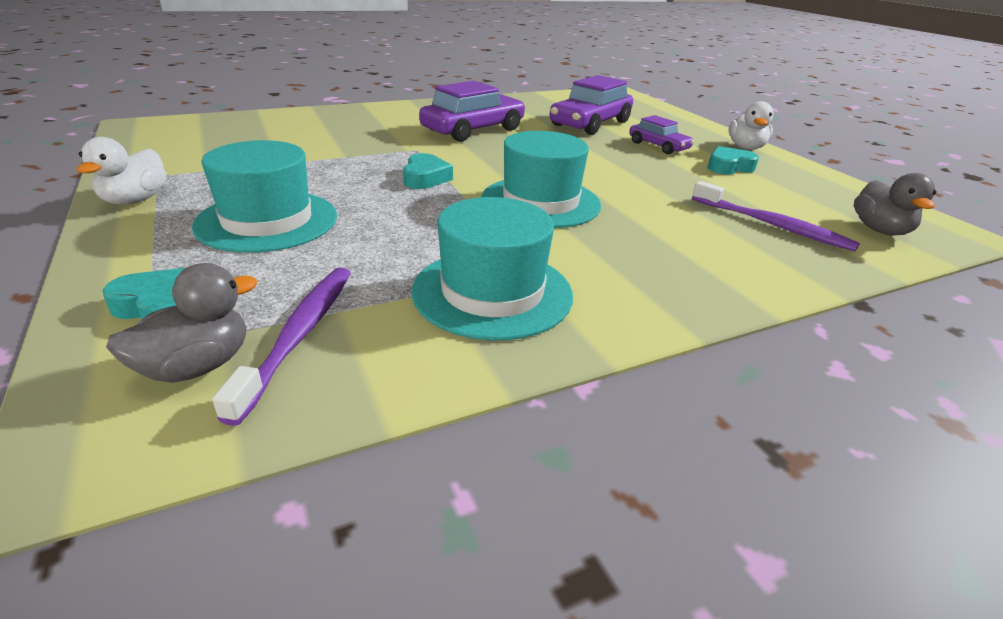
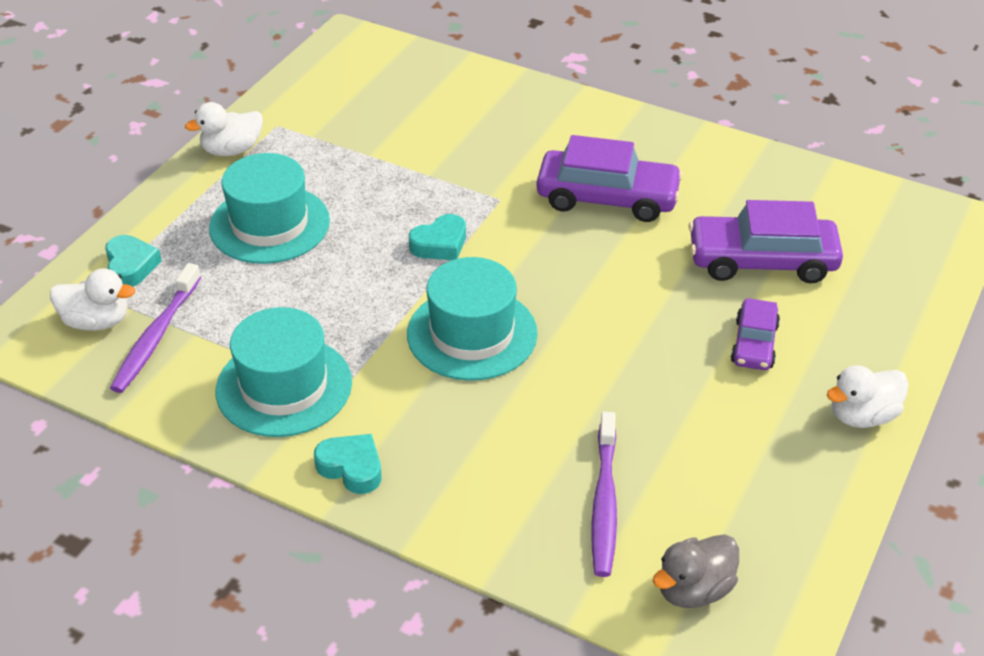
camera: 55 degrees right, 10 degrees up
(197, 366) = (97, 321): grey duck -> white duck
(299, 335) = (156, 336): purple toothbrush -> purple toothbrush turned 135 degrees clockwise
(728, 167) = (756, 422): turquoise heart -> turquoise heart (351, 468)

